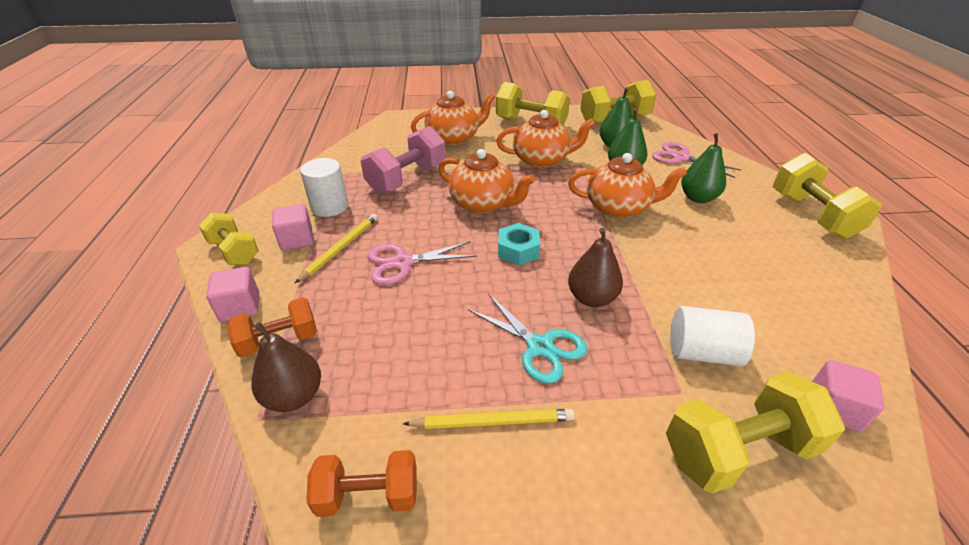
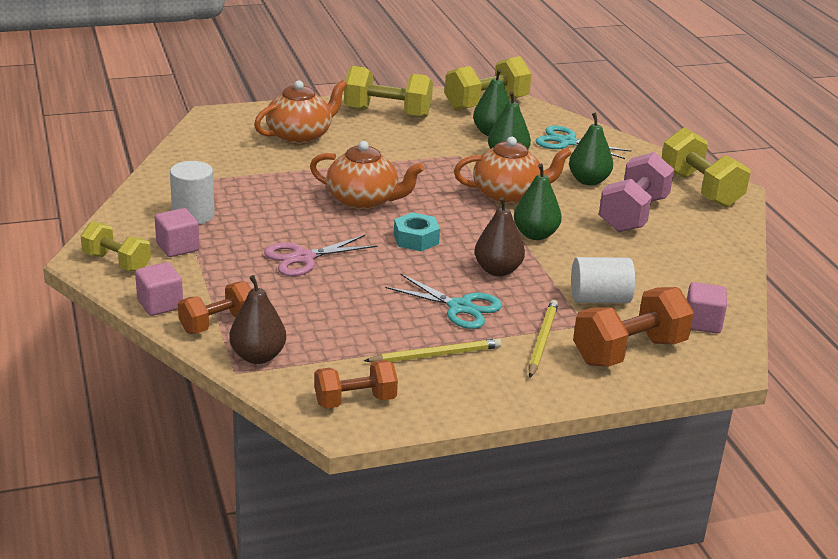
camera: 15 degrees left, 10 degrees down
(340, 248) = (230, 251): yellow pencil -> yellow pencil (542, 340)
(407, 179) = (266, 183): pink dumbbell -> pink dumbbell (633, 214)
(542, 160) = (413, 154): orange teapot -> none
(638, 255) = (535, 235): none -> green pear
(681, 158) = (567, 142): pink scissors -> turquoise scissors
(737, 450) = (629, 352): yellow dumbbell -> orange dumbbell

